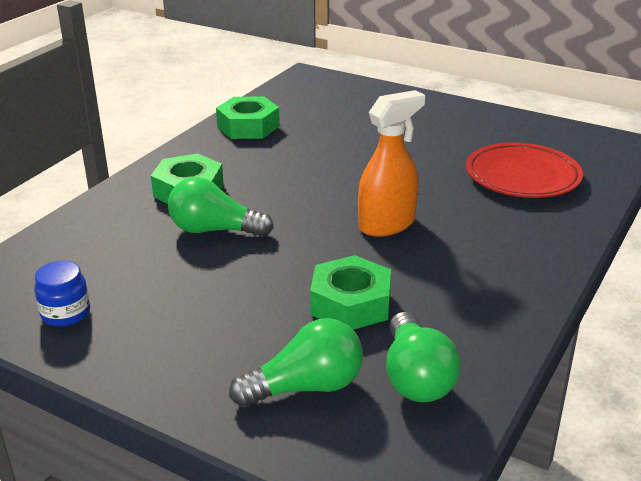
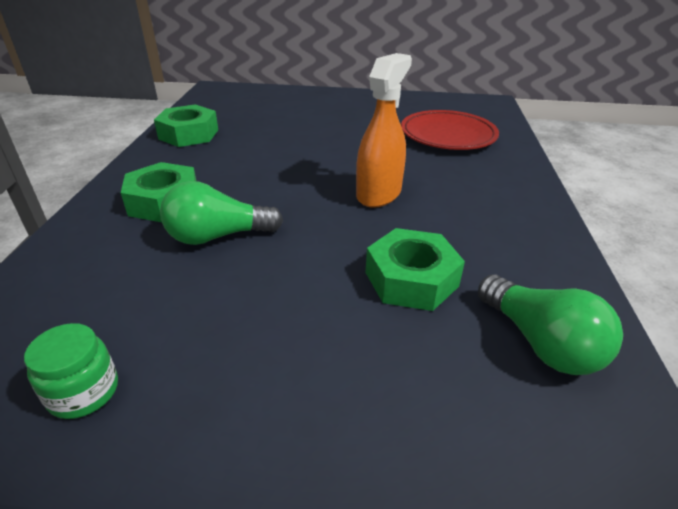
camera: 25 degrees left, 5 degrees up
(66, 313) = (84, 392): blue jar -> green jar
(306, 387) = (448, 396): green light bulb -> none

